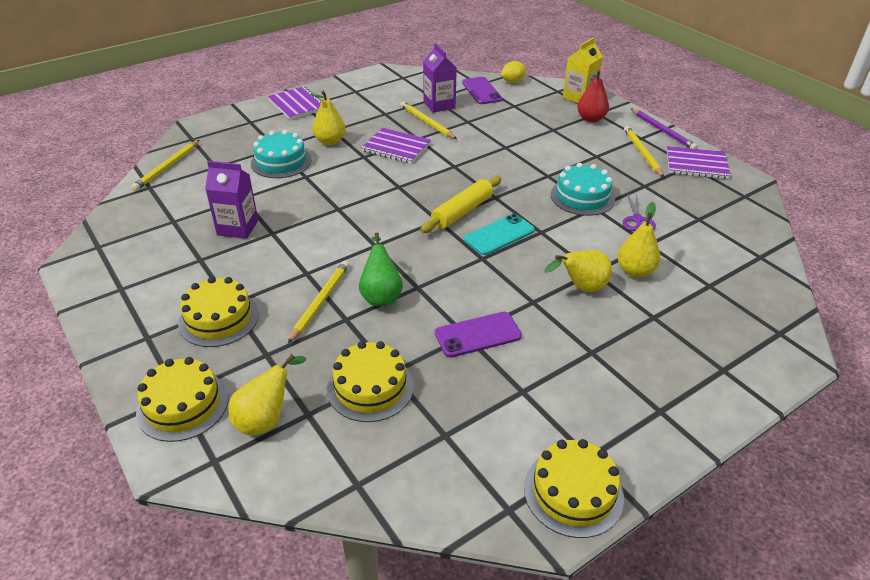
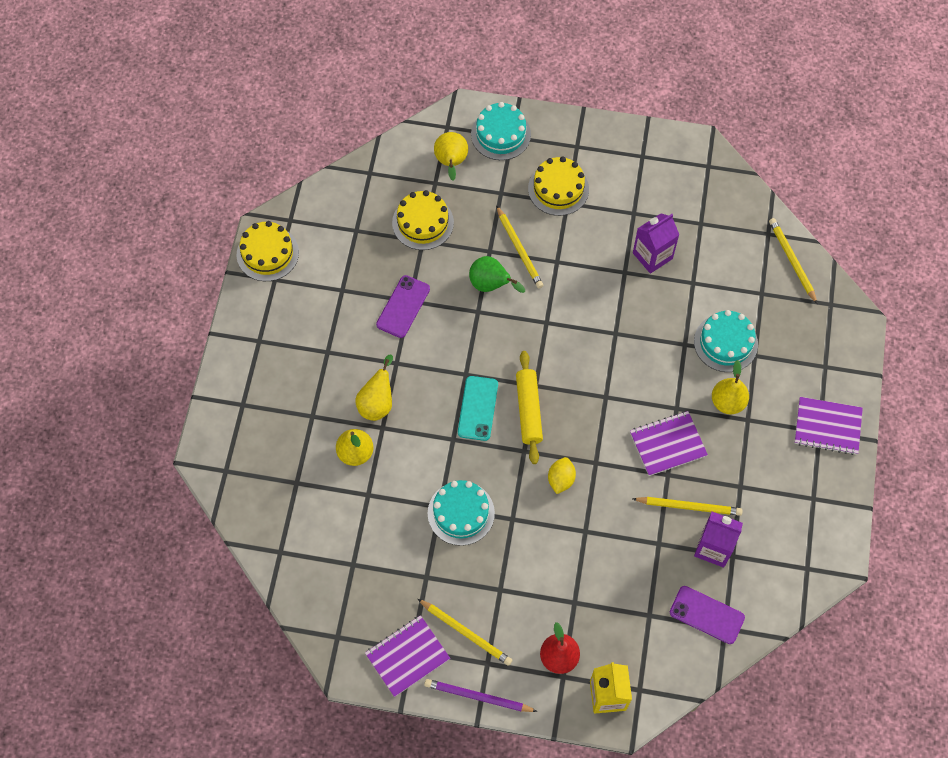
camera: 135 degrees right, 25 degrees up
(183, 405) = (501, 134): yellow cake -> turquoise cake
(512, 81) = (699, 667): yellow lemon -> yellow lemon (561, 479)
(637, 220) = (397, 519): purple scissors -> none

